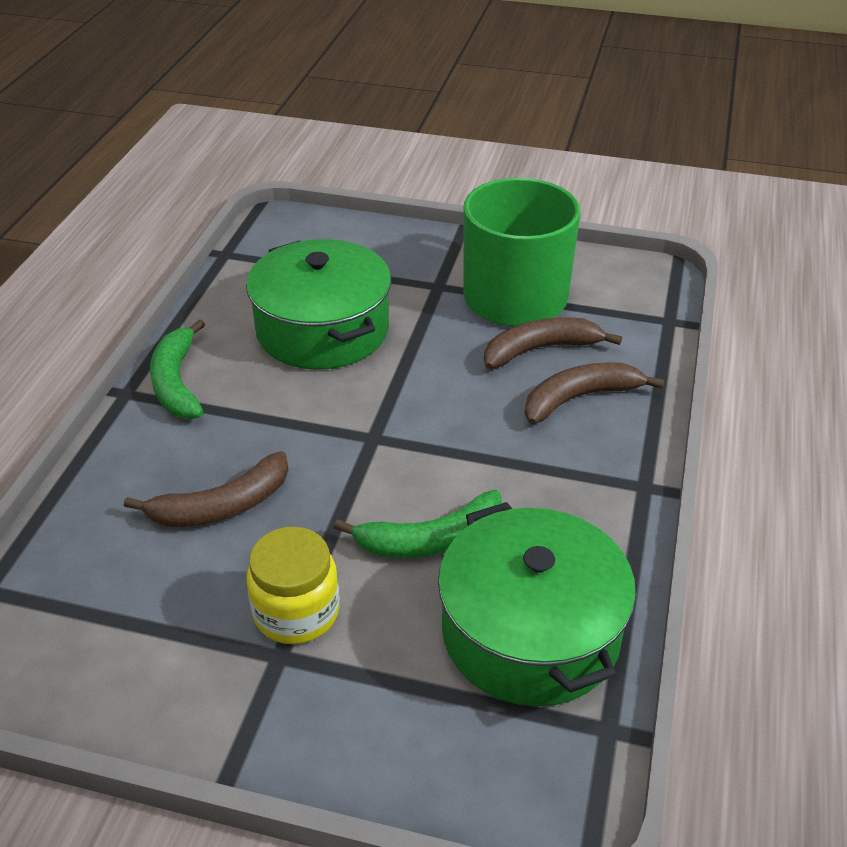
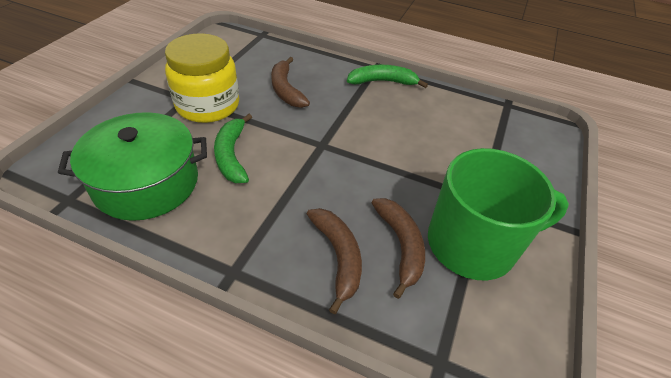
camera: 95 degrees right, 5 degrees up
(296, 612) = (208, 105): yellow jar -> yellow jar, size x1.52
(323, 330) = (428, 136): green pot -> none

